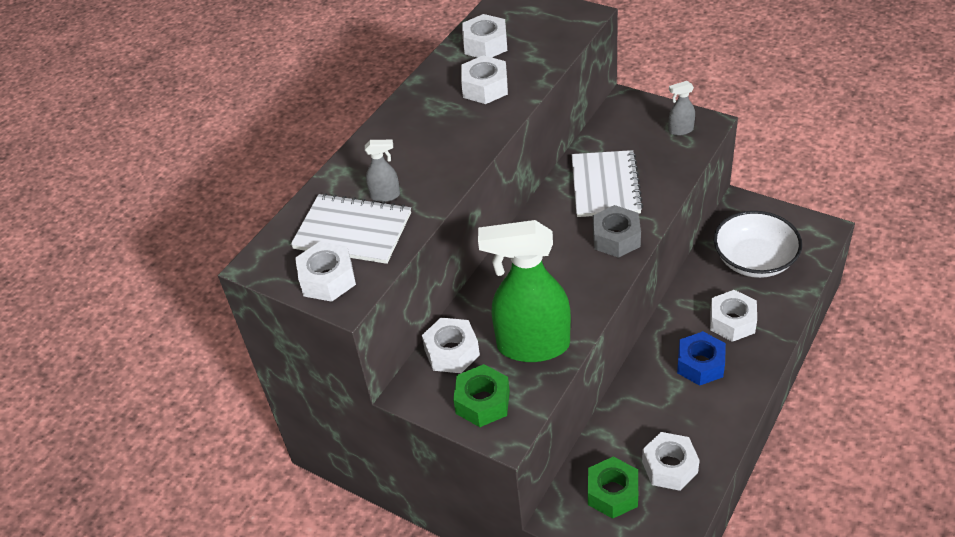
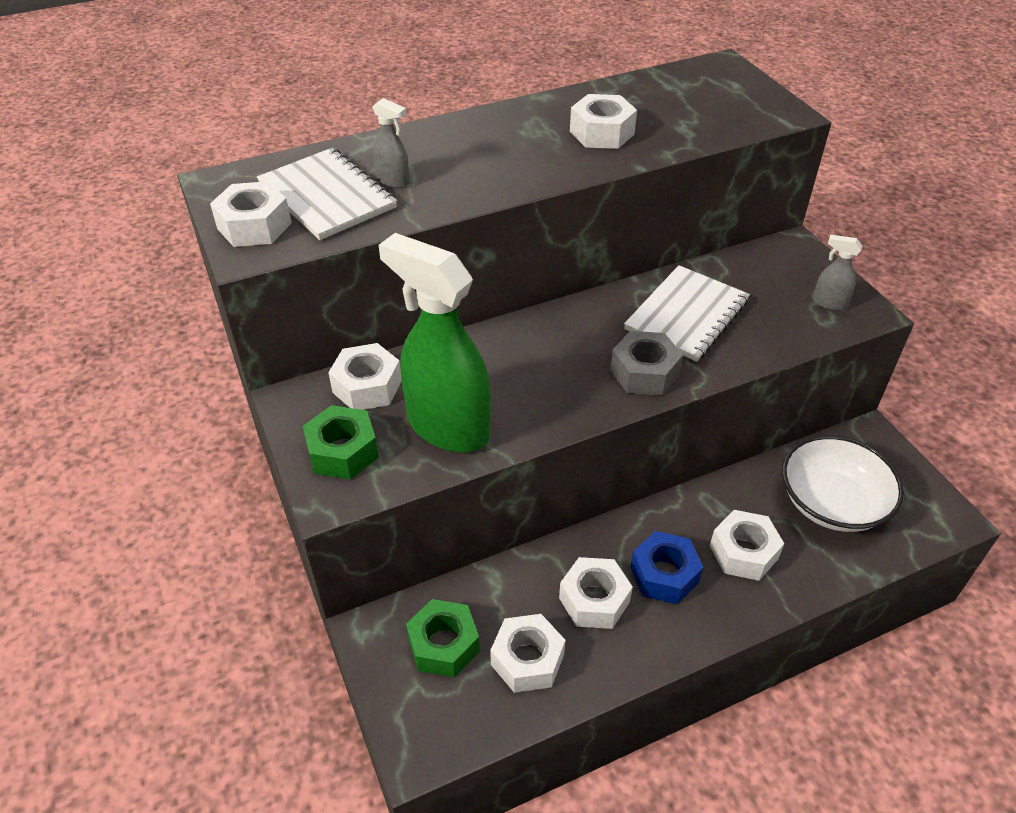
camera: 30 degrees right, 0 degrees up
(485, 45) = (647, 96): white nut -> white nut (594, 600)

